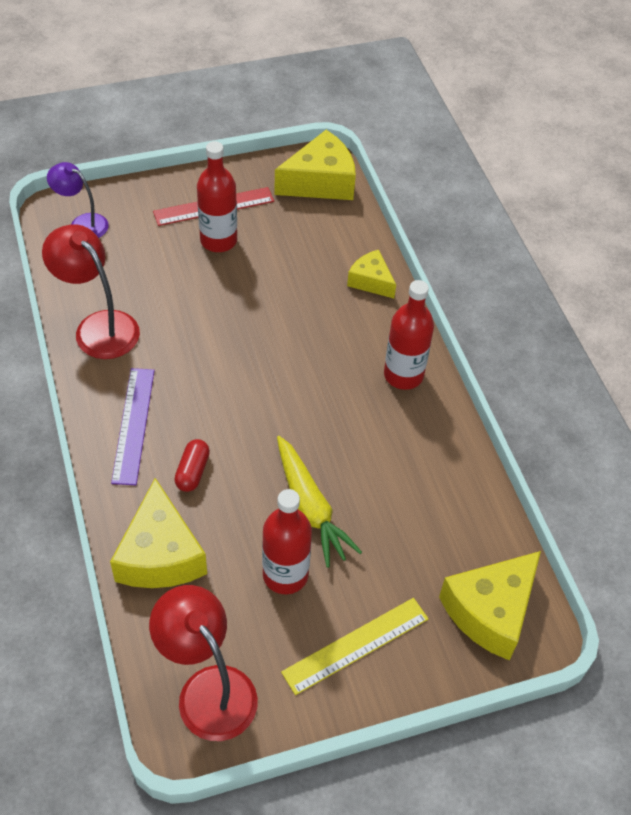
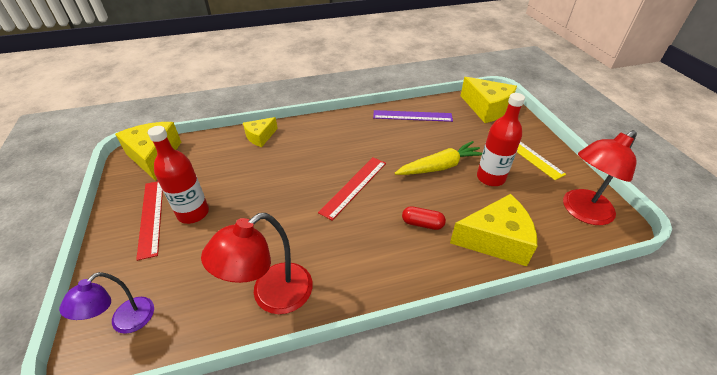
camera: 85 degrees left, 10 degrees down
(133, 425) = (383, 262): purple ruler -> purple ruler (412, 116)
(264, 396) = (354, 187): none -> red ruler
(403, 375) = (339, 127): red bottle -> none

